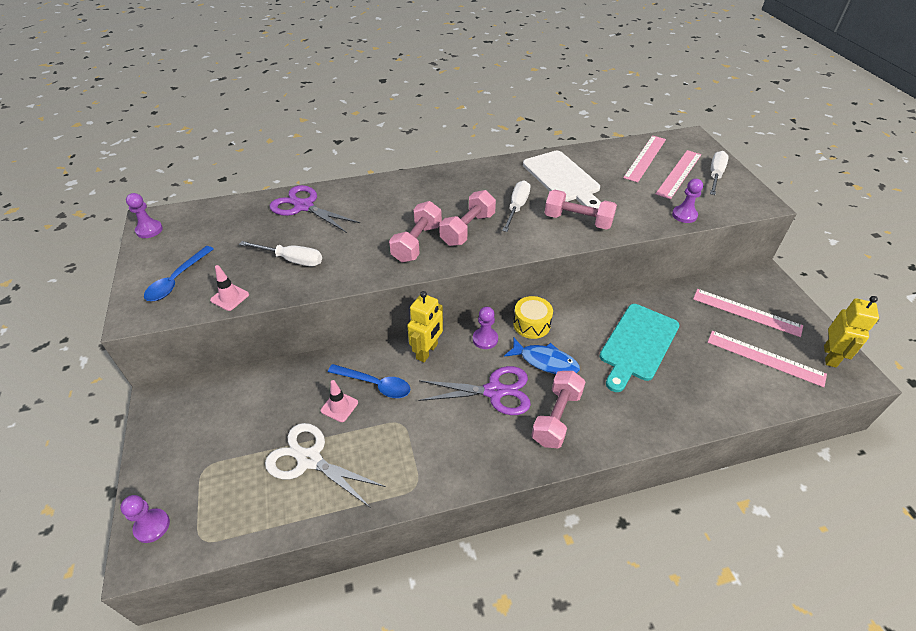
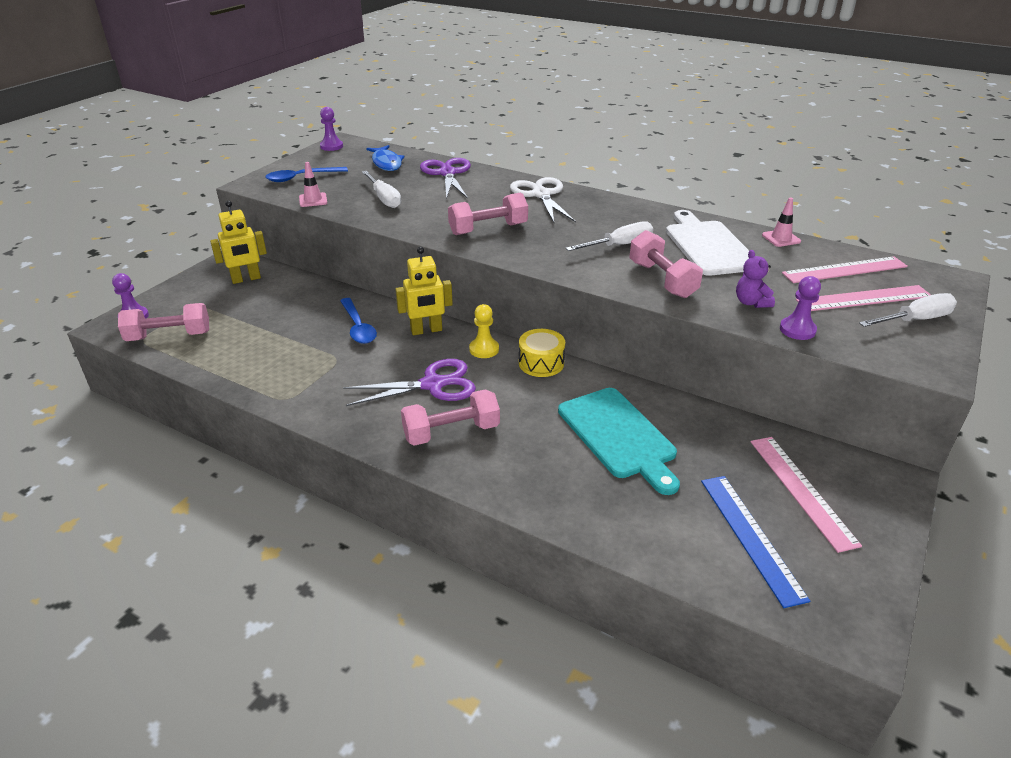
camera: 45 degrees right, 10 degrees down
(309, 460) = (253, 340): white scissors -> white scissors (541, 195)
(339, 406) = (316, 325): pink traffic cone -> pink traffic cone (781, 238)
(467, 229) = (546, 239): pink dumbbell -> pink dumbbell (169, 336)
(485, 339) = (484, 349): purple pawn -> yellow pawn
(494, 391) = (432, 384): purple scissors -> purple scissors turned 60 degrees counterclockwise
(545, 361) = (508, 393): blue fish -> blue fish (386, 163)
(562, 178) = (708, 246): white cutting board -> white cutting board turned 150 degrees clockwise
(637, 344) = (618, 436): turquoise cutting board -> turquoise cutting board turned 105 degrees counterclockwise
(640, 209) = (751, 302): none -> purple teddy bear
(765, 358) = (751, 537): pink ruler -> blue ruler
(830, 356) = (849, 594): yellow robot -> yellow robot (246, 279)

